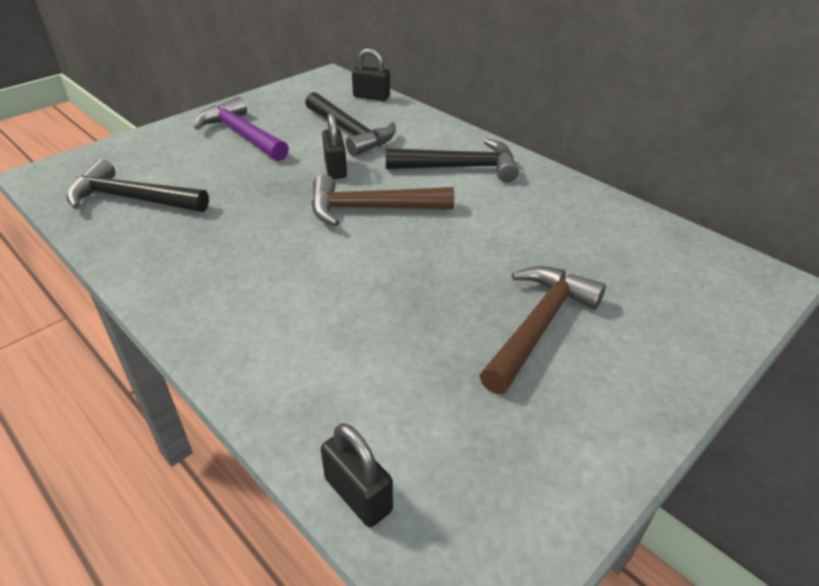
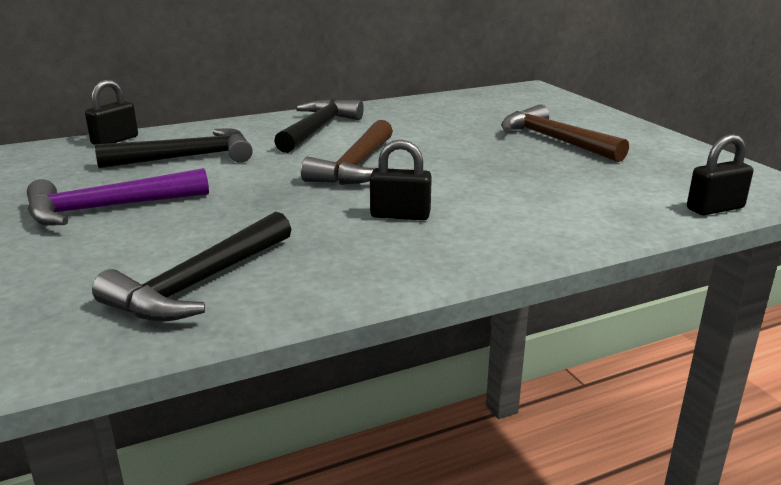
camera: 70 degrees left, 15 degrees down
(335, 169) = (261, 172): black padlock -> black padlock (400, 215)

